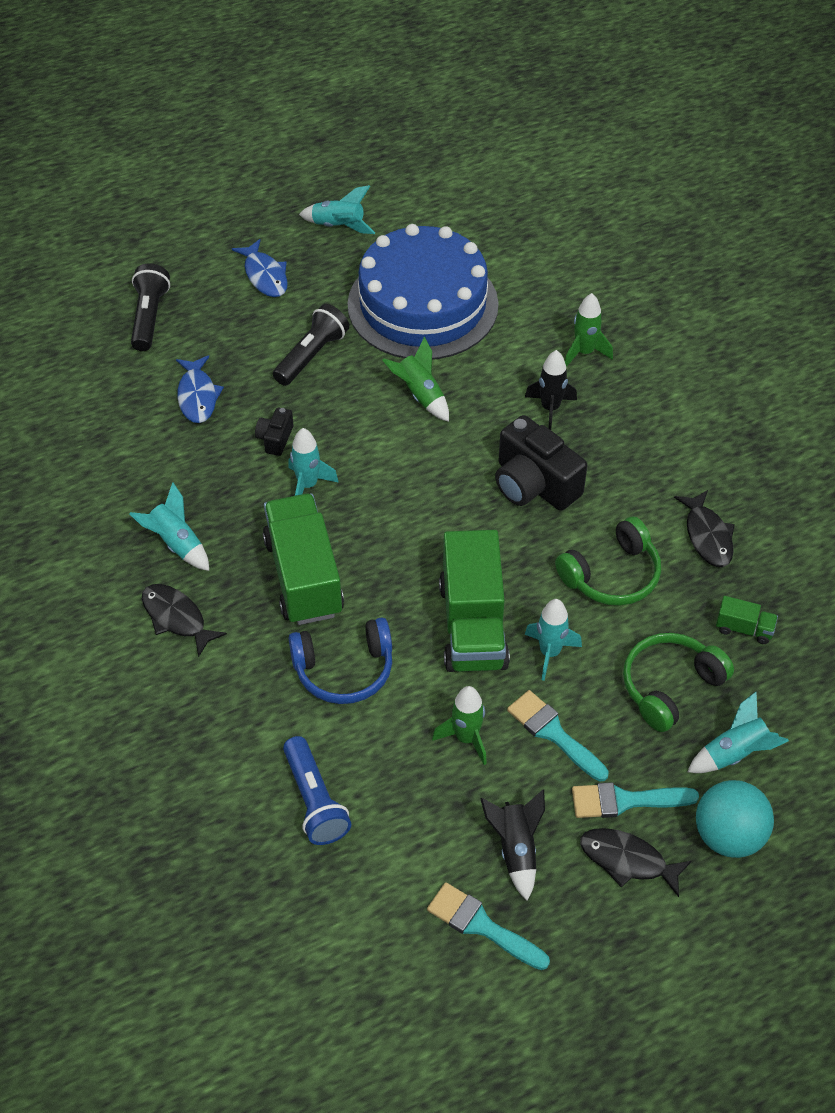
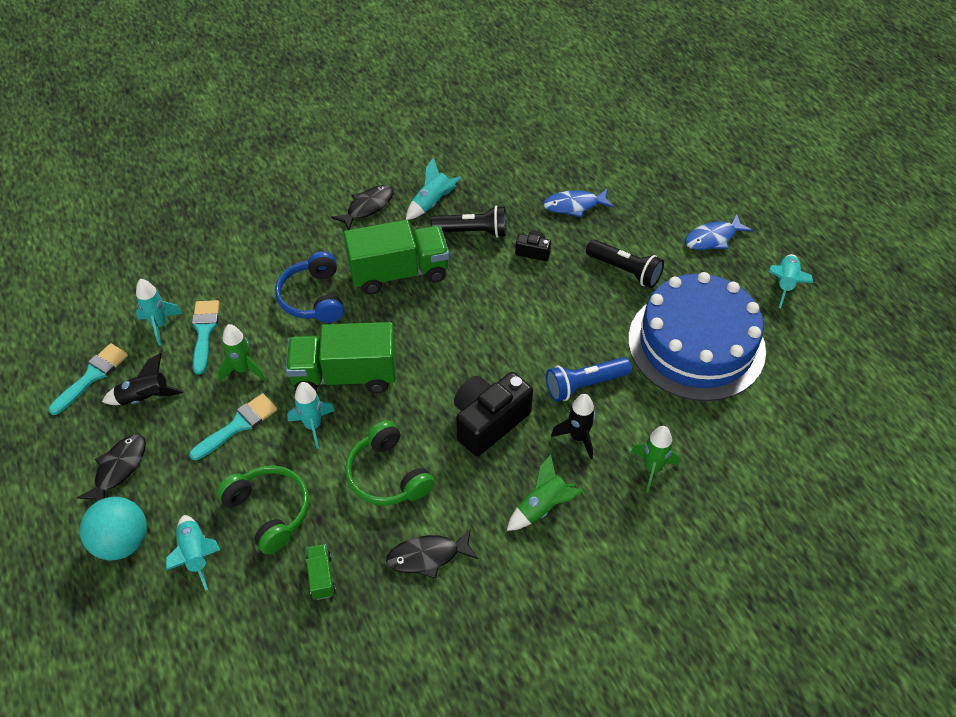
camera: 90 degrees right, 0 degrees up
(149, 317) = (654, 174): black flashlight -> black flashlight (473, 232)
(308, 485) = (486, 272): turquoise rocket -> turquoise rocket (160, 325)
(315, 801) = (209, 284): blue flashlight -> blue flashlight (584, 385)
(420, 395) = (587, 342): green rocket -> green rocket (542, 507)
(625, 801) = (169, 470): turquoise brush -> turquoise brush (204, 332)
(744, 629) = (321, 577): green truck -> green truck turned 150 degrees clockwise

